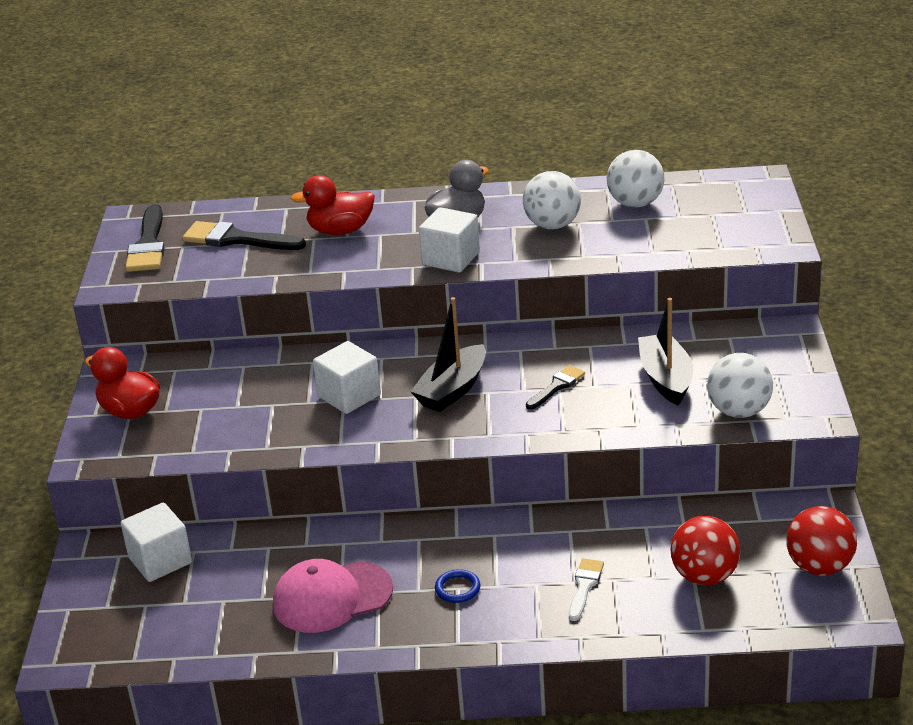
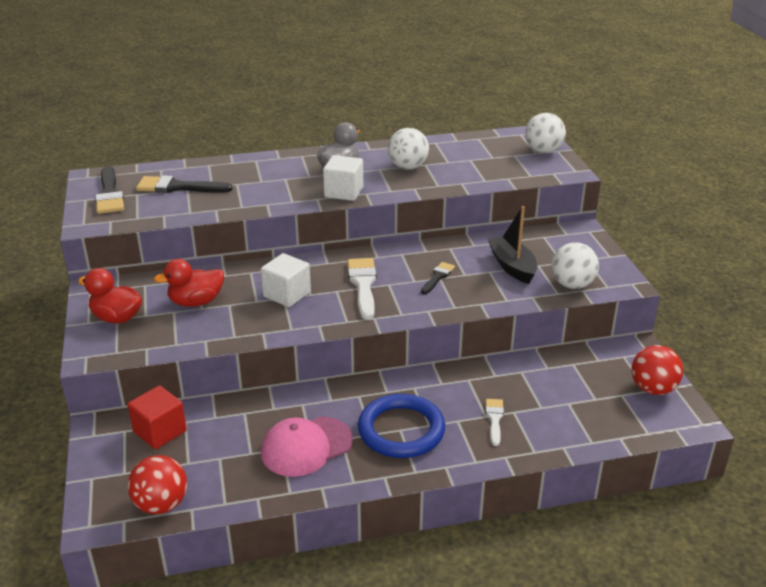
camera: 15 degrees left, 0 degrees up
(160, 560) = (160, 431): white cube -> red cube
(340, 231) = (255, 178): red duck -> red duck (196, 302)
(452, 390) = (363, 285): black boat -> white brush
(457, 588) = (401, 430): blue ring -> blue ring, size x2.50
(635, 203) = (459, 151): white ball -> white ball (543, 151)
(704, 576) = (577, 403): red ball -> red ball (161, 504)

